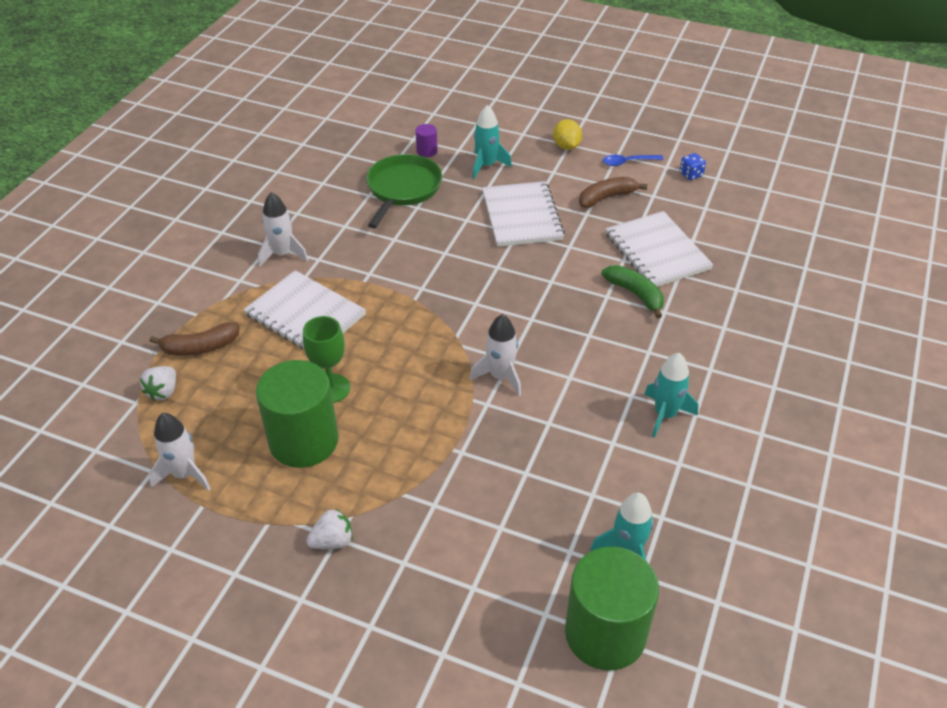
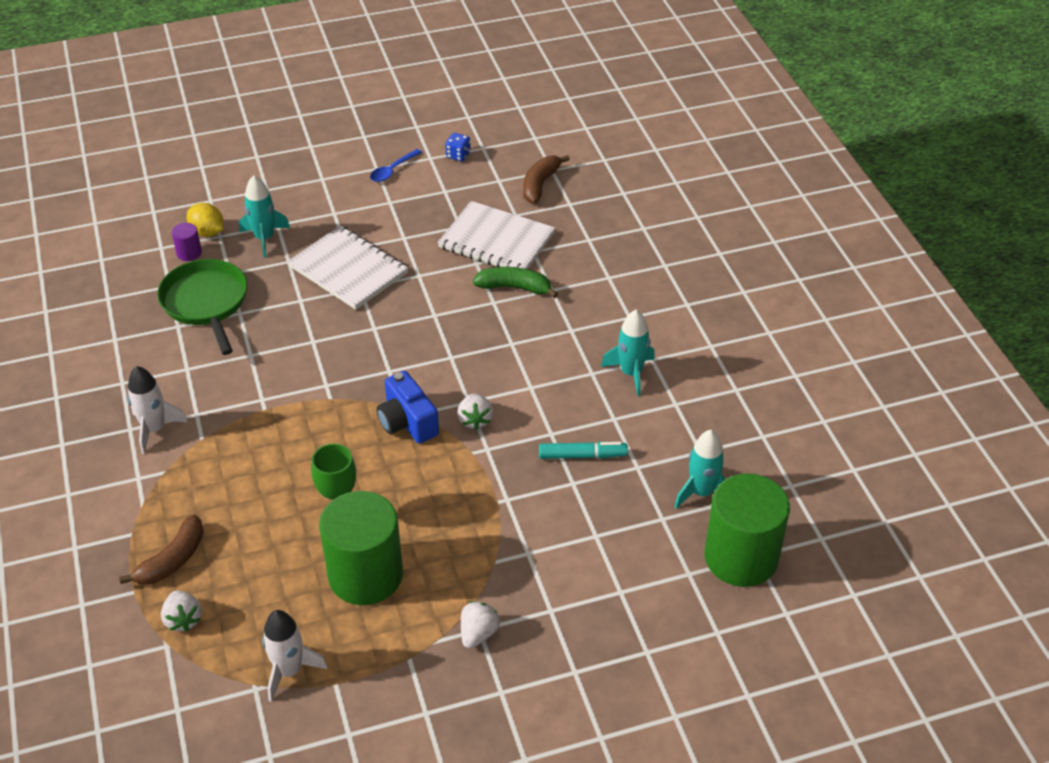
camera: 40 degrees left, 0 degrees up
(305, 315) = (243, 471): white notebook -> none
(449, 348) = (407, 422): none -> blue camera
(500, 376) = (475, 420): white rocket -> white strawberry
(555, 456) = (582, 455): none -> turquoise marker
(566, 146) = (321, 182): yellow lemon -> yellow lemon (207, 232)
(607, 197) = (407, 213): brown banana -> brown banana (540, 184)

